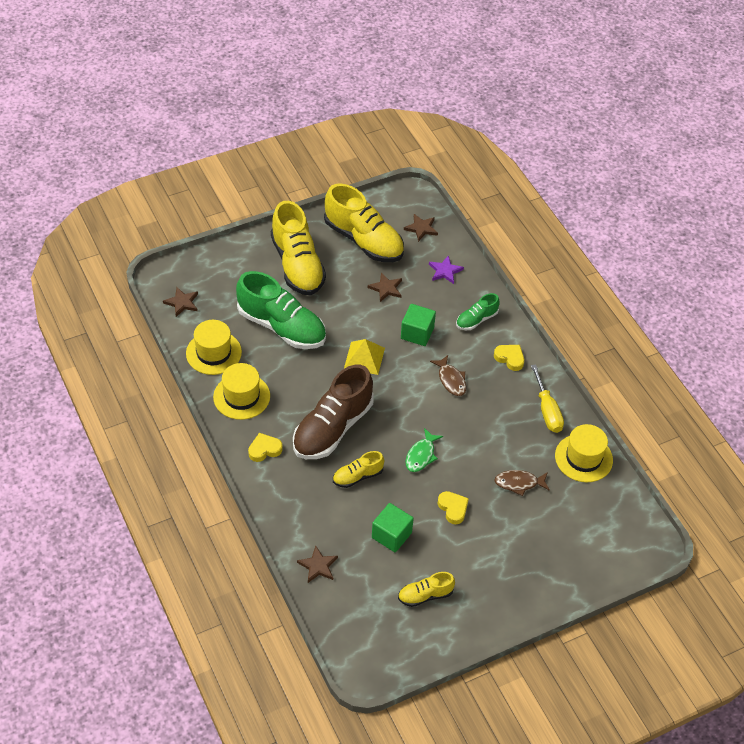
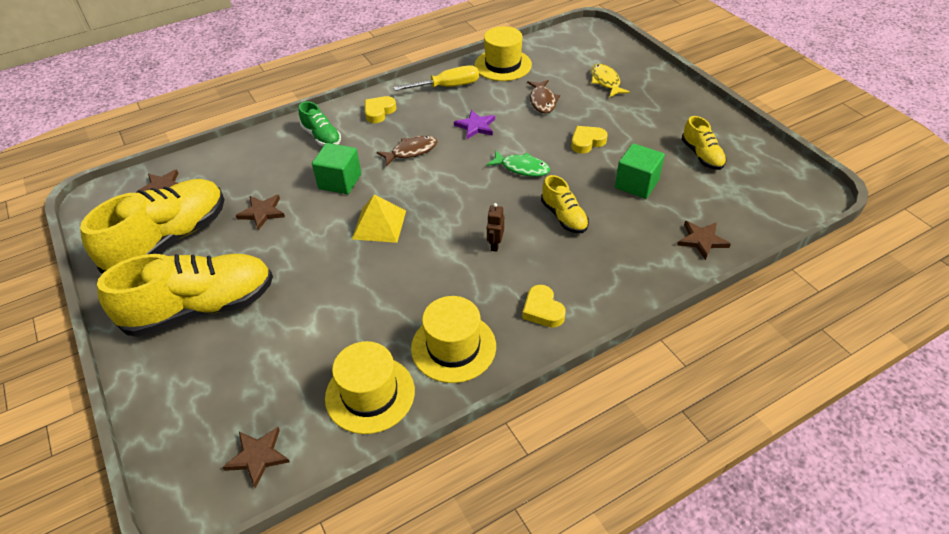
camera: 90 degrees left, 5 degrees down
(282, 327) = (321, 314): green shoe -> none
(332, 428) = (495, 245): brown shoe -> brown robot
(445, 271) = (241, 164): purple star -> purple star (476, 126)
(550, 541) = (606, 82): none -> yellow fish

